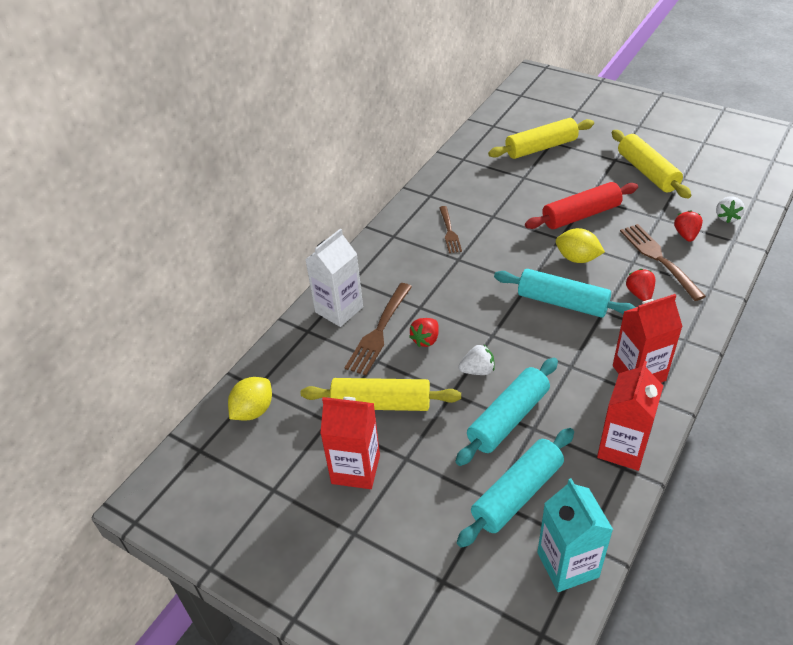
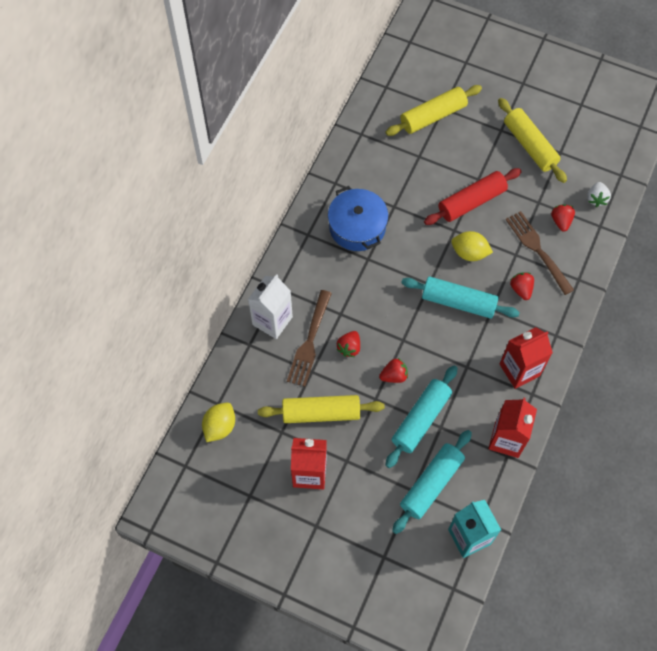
camera: 10 degrees left, 20 degrees up
(449, 231) = (357, 227): brown fork -> blue pot
(477, 370) = (394, 376): white strawberry -> red strawberry

